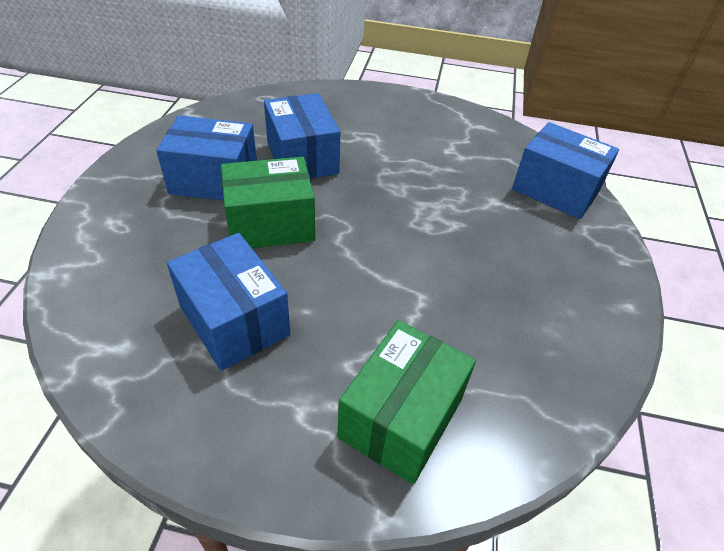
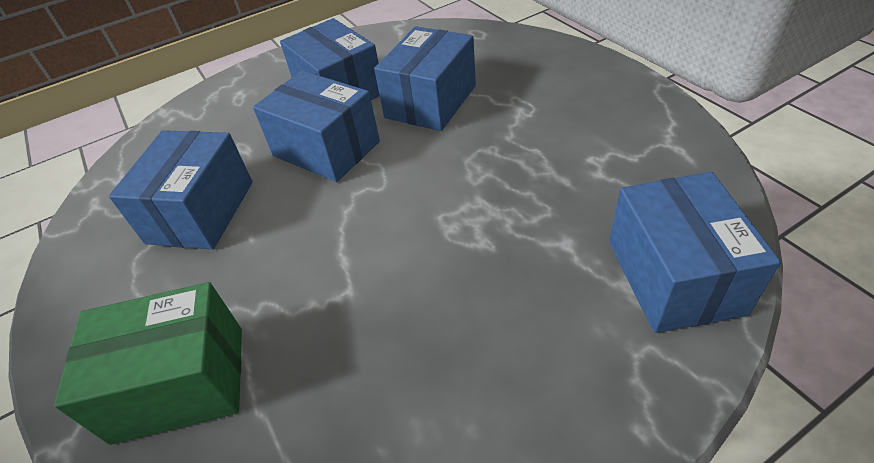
camera: 55 degrees right, 0 degrees up
(270, 224) = (326, 149): green box -> blue box

